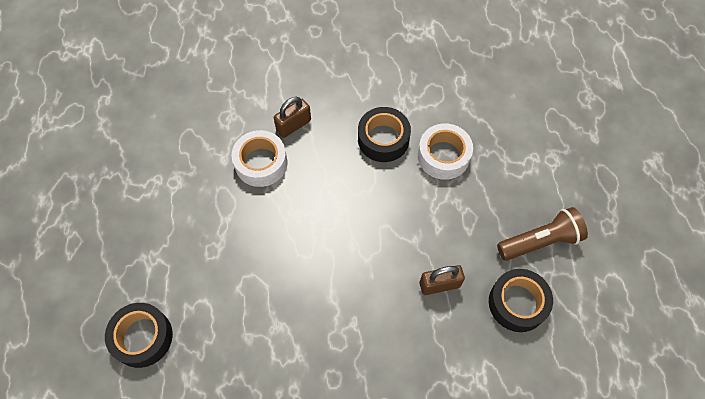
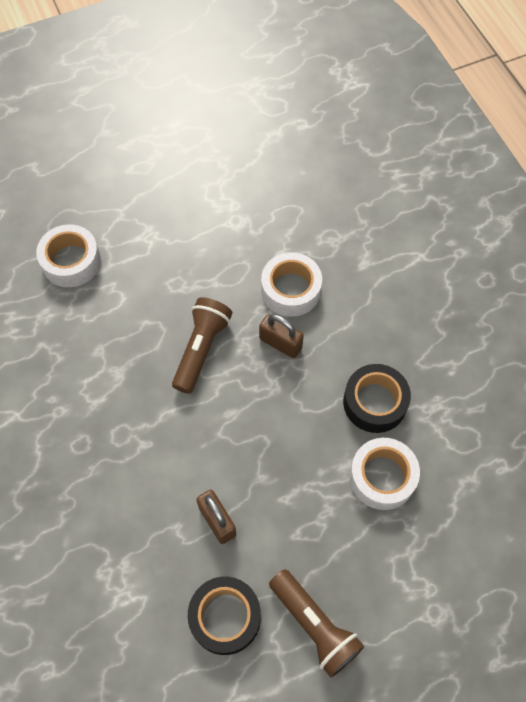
camera: 70 degrees right, 0 degrees up
(142, 337) = (71, 261): black tape -> white tape
(285, 249) = (201, 349): none -> brown flashlight
(293, 125) = (350, 304): brown padlock -> brown padlock (280, 343)

